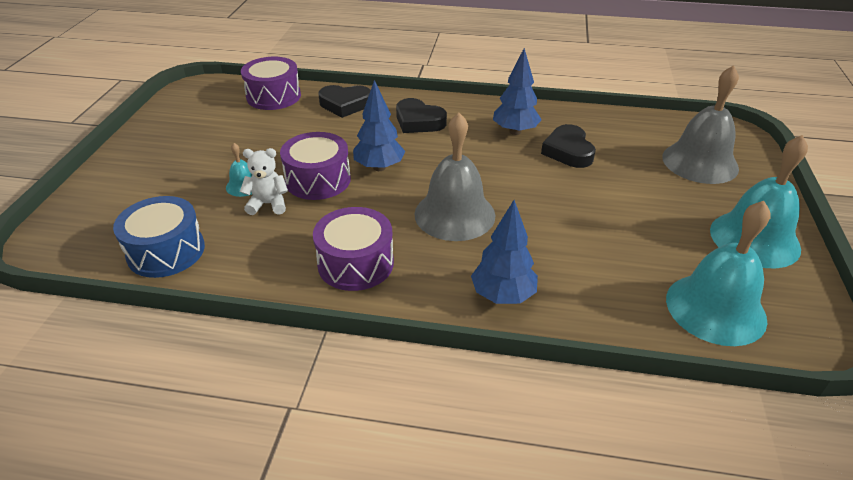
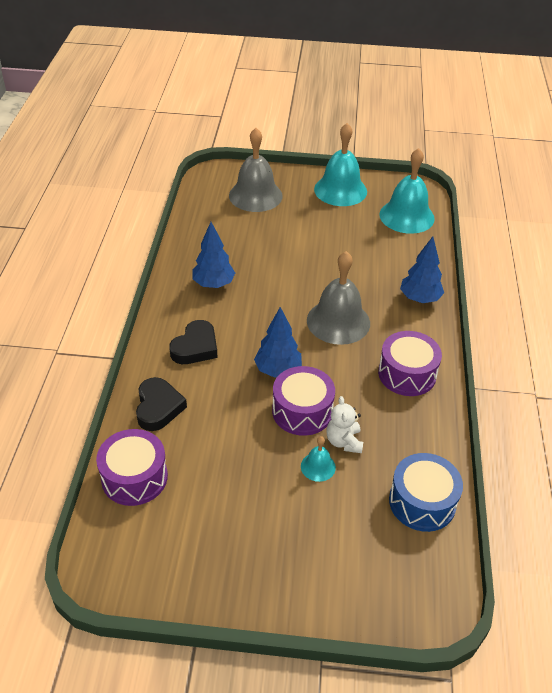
camera: 95 degrees left, 5 degrees up
(568, 151) = (244, 256): black heart -> none

